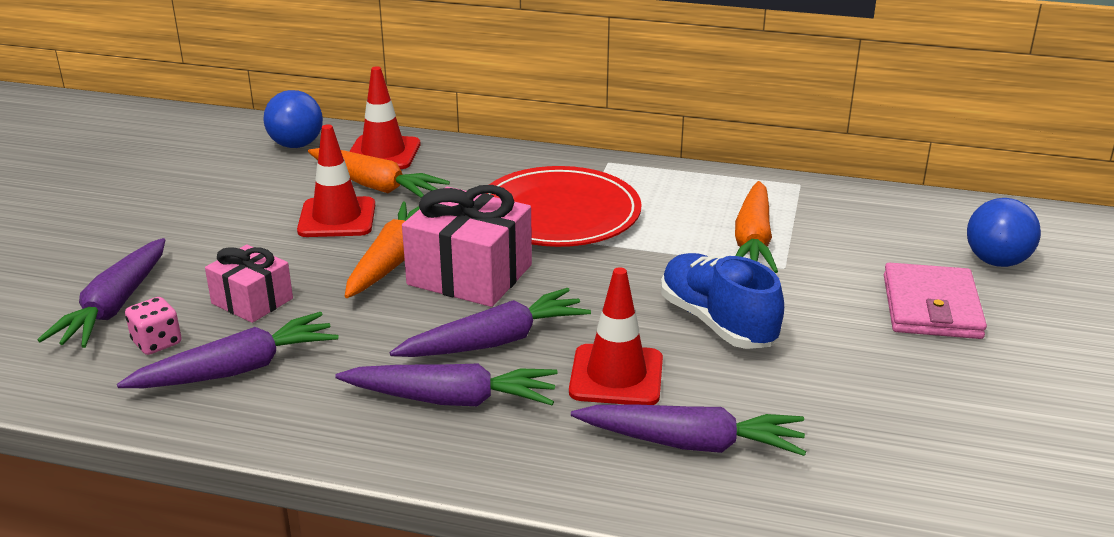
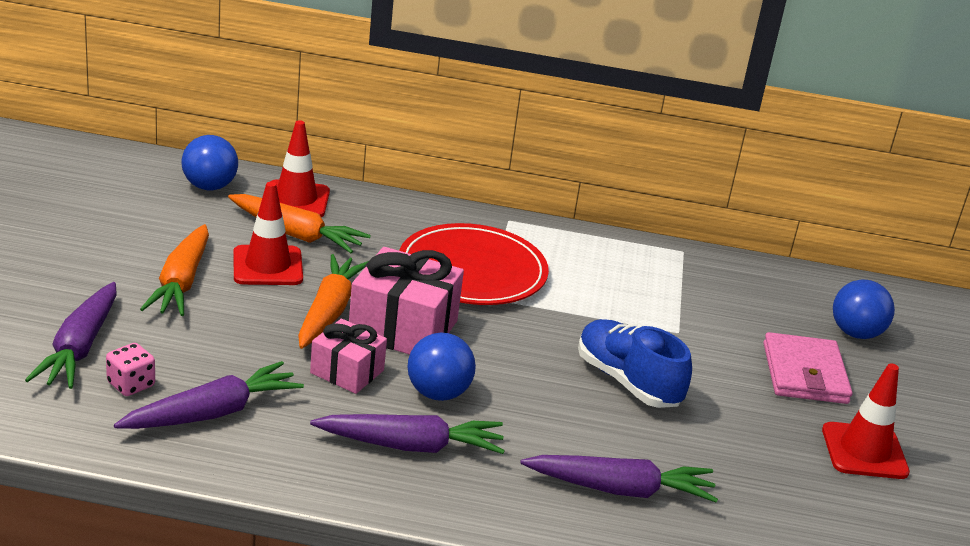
camera: 10 degrees left, 0 degrees up
(252, 301) = (209, 347): pink gift -> pink gift (347, 372)
(495, 341) = (438, 393): purple carrot -> blue ball
(616, 376) = (549, 428): red traffic cone -> red traffic cone (864, 451)
(753, 240) = (648, 305): orange carrot -> orange carrot (181, 282)

